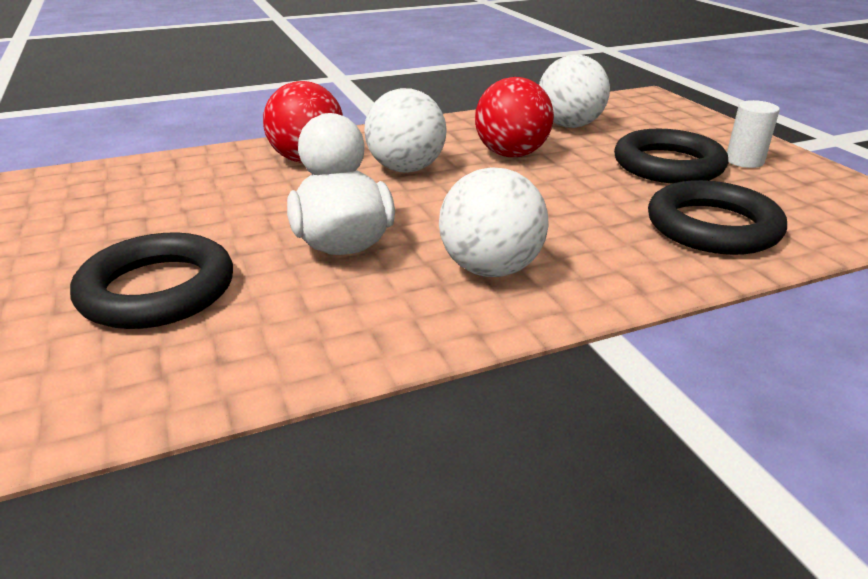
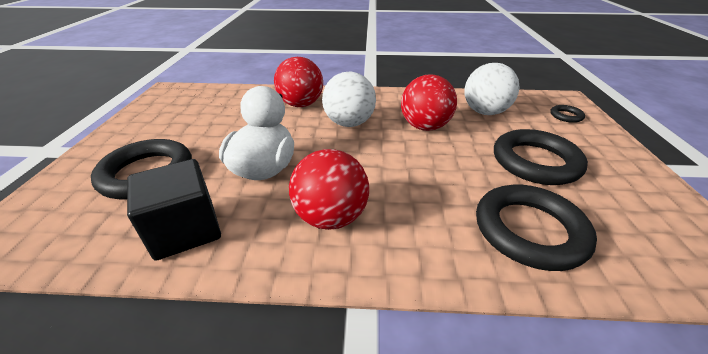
camera: 25 degrees right, 5 degrees up
(308, 331) = (185, 230): none -> black cube
(490, 269) = (331, 217): white ball -> red ball
(662, 114) = (566, 116): none -> black ring
(744, 161) = (606, 173): white cylinder -> none

